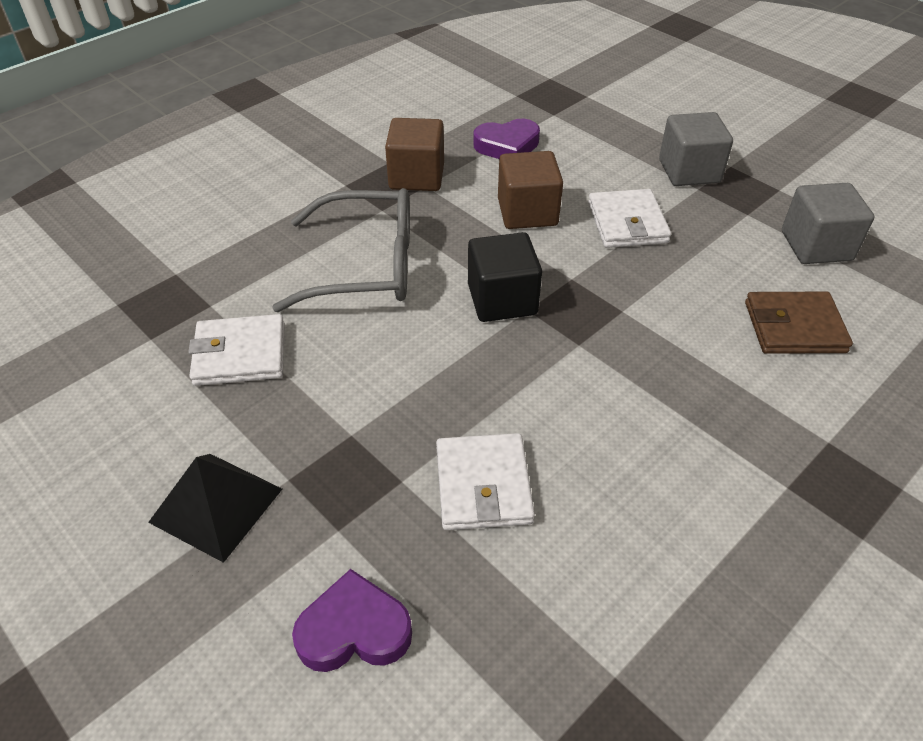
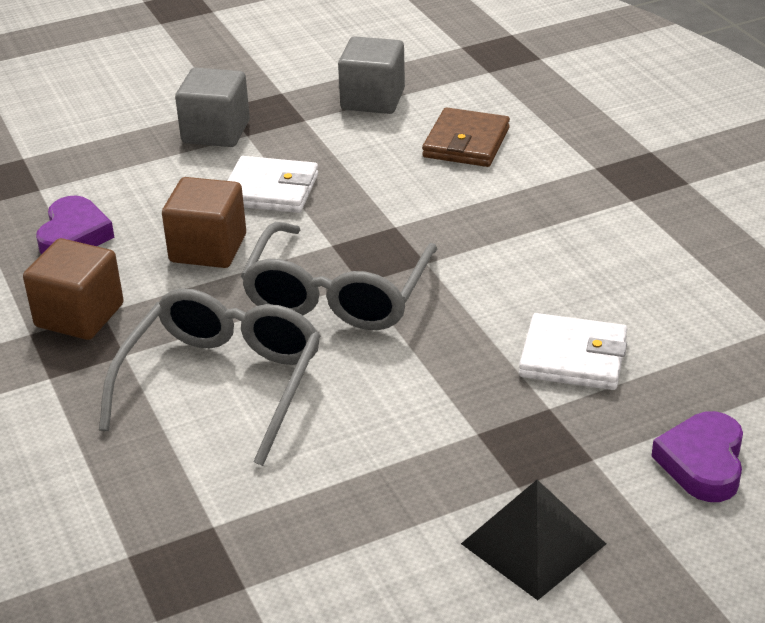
camera: 70 degrees left, 10 degrees down
(240, 354) = (317, 506): white wallet -> none
(502, 300) = (337, 295): black cube -> grey glasses

